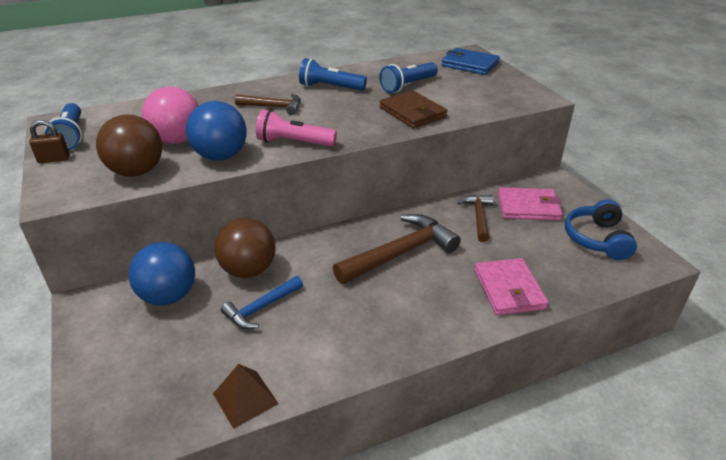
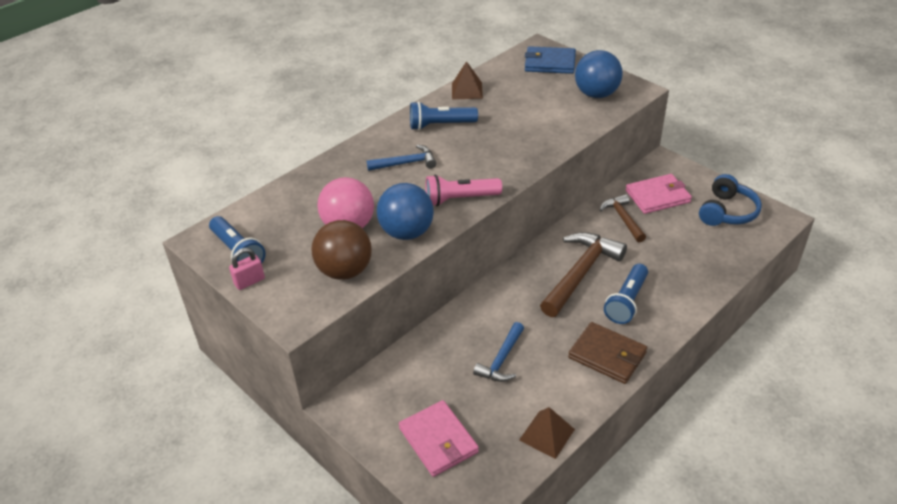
camera: 20 degrees left, 5 degrees up
(54, 159) = (249, 281): brown padlock -> pink padlock
(168, 296) = (413, 376): blue ball -> blue ball (596, 94)
(248, 270) = (463, 330): brown ball -> none
(273, 107) = (406, 163): brown hammer -> blue hammer
(377, 69) = (467, 90): none -> brown pyramid
(407, 85) = (511, 104): blue flashlight -> blue flashlight (626, 302)
(412, 112) = (539, 136): brown wallet -> brown wallet (607, 355)
(509, 289) = (685, 279): pink wallet -> pink wallet (438, 440)
(597, 239) = (727, 212): blue headphones -> blue headphones turned 135 degrees counterclockwise

